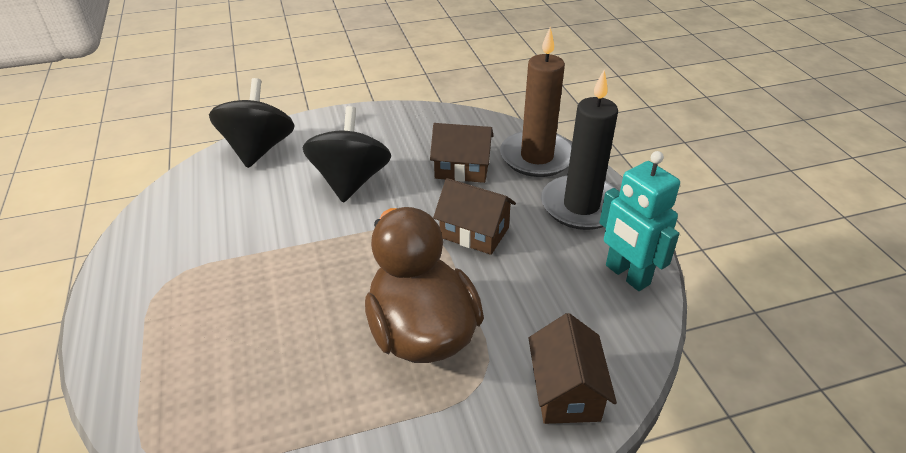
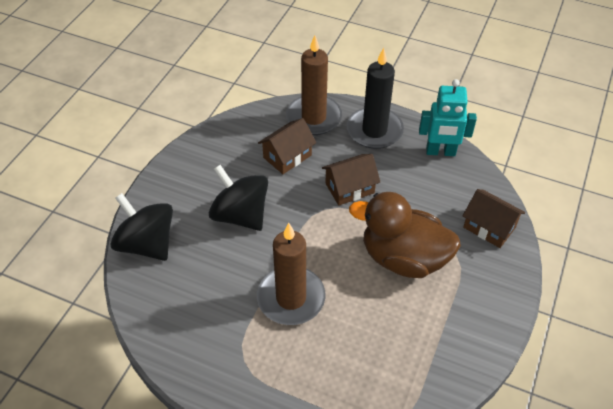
camera: 50 degrees left, 10 degrees up
(275, 272) = (291, 298): none -> brown candle

